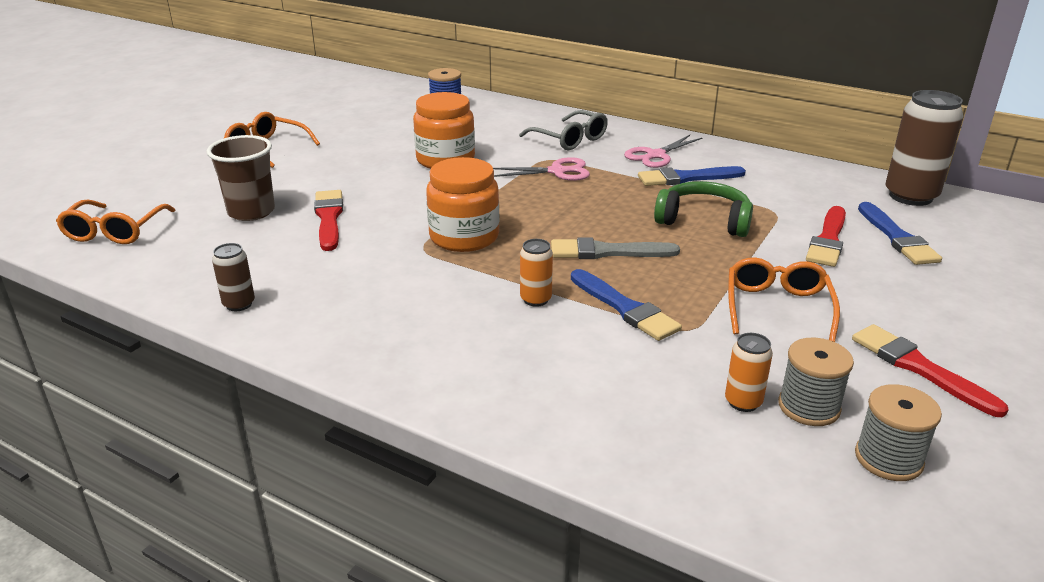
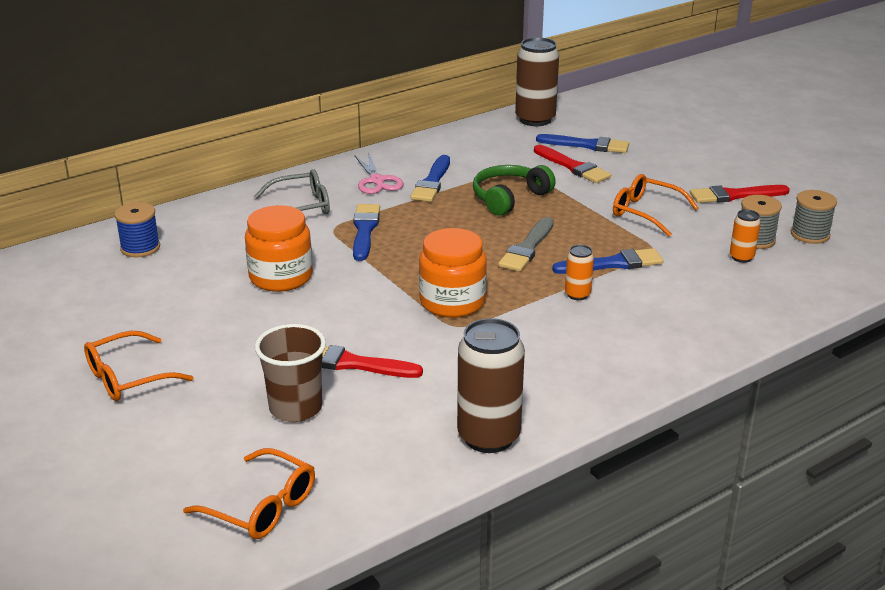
camera: 65 degrees left, 0 degrees up
(239, 304) = (488, 437): brown can -> brown can, size x2.03
(557, 171) = (364, 230): pink scissors -> blue brush

